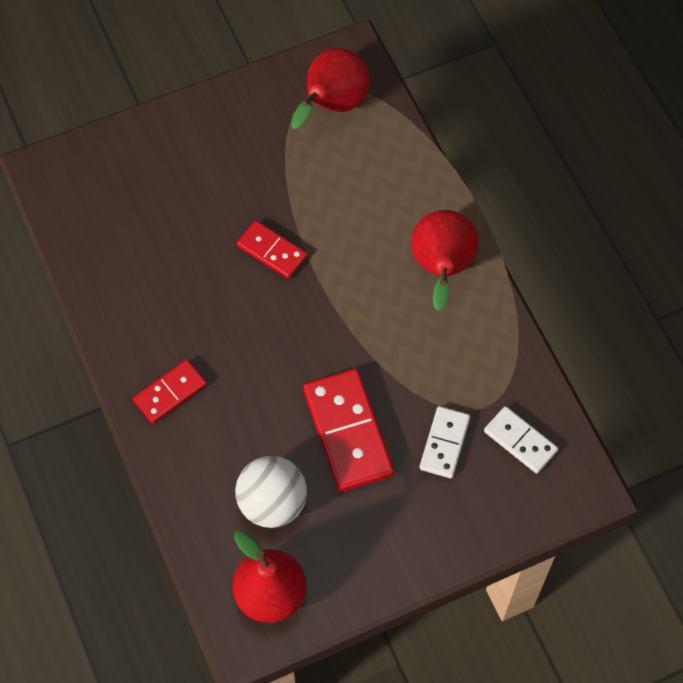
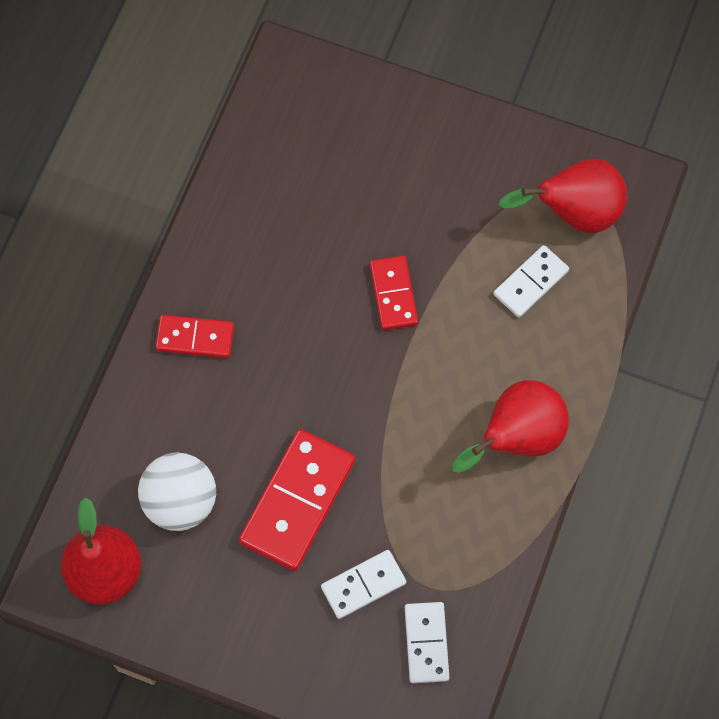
camera: 45 degrees right, 5 degrees up
(350, 169) = (530, 282): none -> white domino

